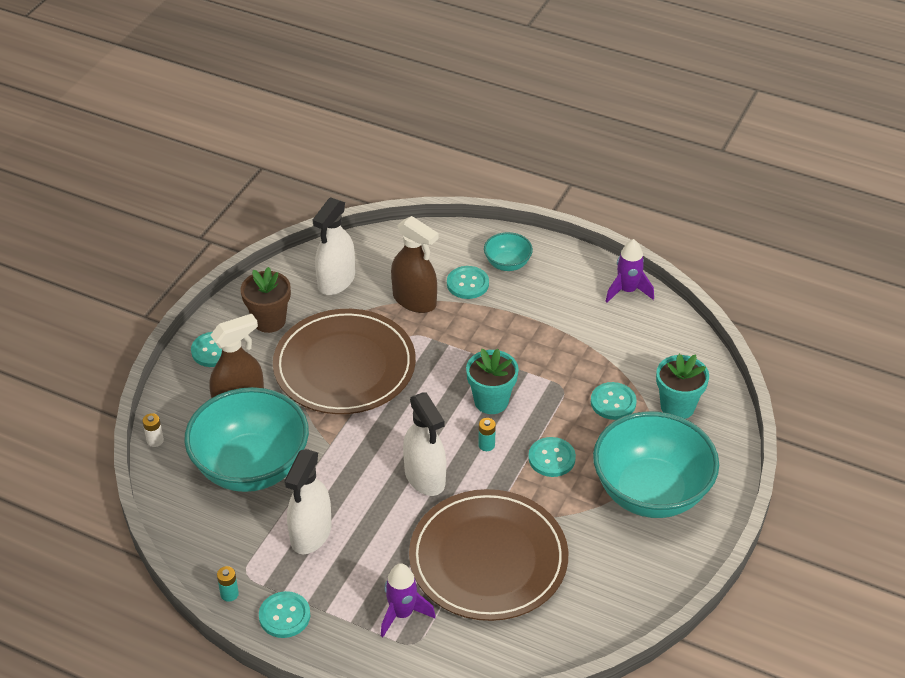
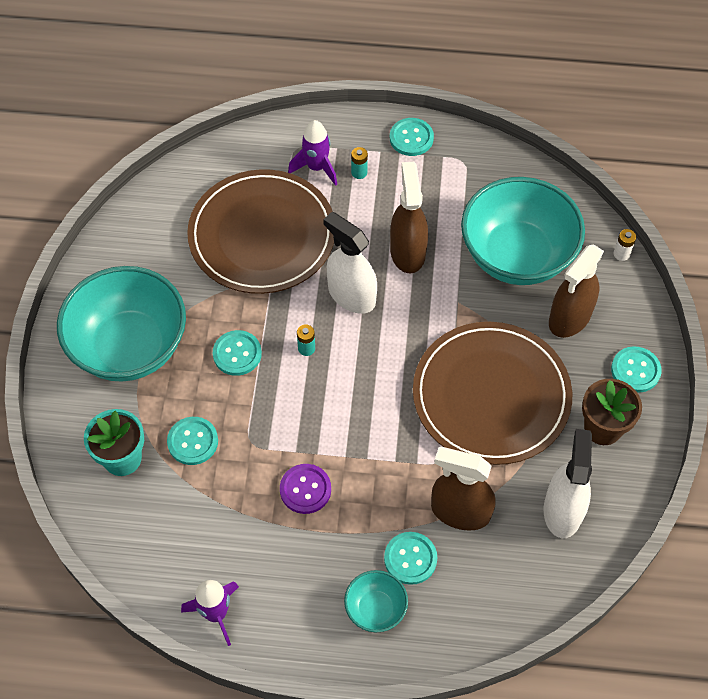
camera: 160 degrees right, 15 degrees up
(229, 594) = (466, 141): turquoise battery -> turquoise battery (359, 172)
(311, 534) = (427, 210): white spray bottle -> none
(352, 500) = (407, 252): none -> brown spray bottle
(491, 401) = (321, 401): turquoise flower pot -> none
(530, 345) = (305, 489): none -> purple button

